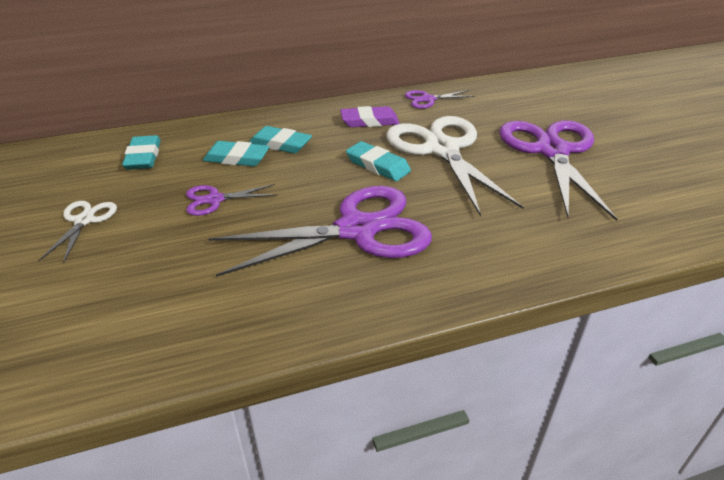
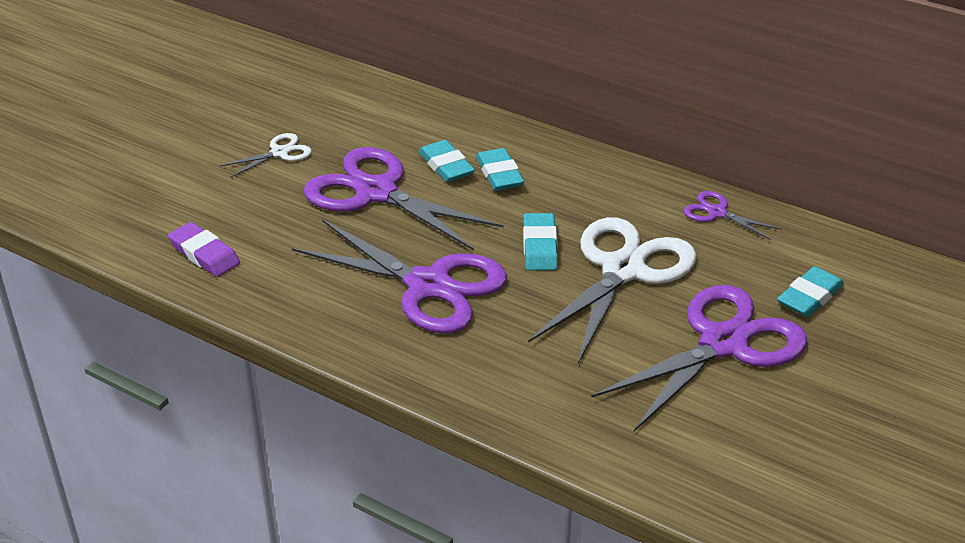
camera: 50 degrees right, 0 degrees up
(143, 157) = (385, 120): turquoise eraser -> turquoise eraser (809, 296)
(215, 200) = (376, 192): purple scissors -> purple scissors, size x2.17
(369, 121) = (614, 200): purple eraser -> purple eraser (204, 254)

